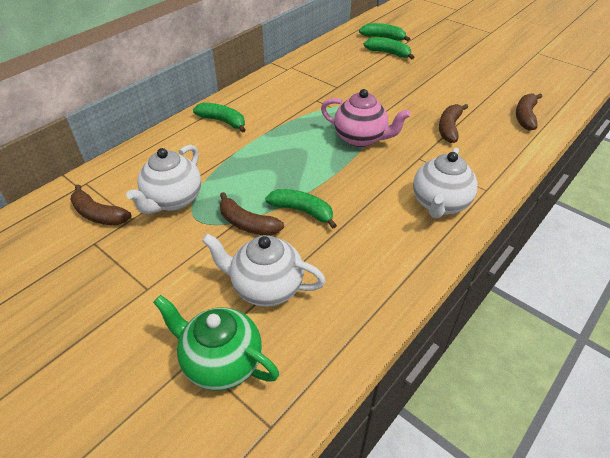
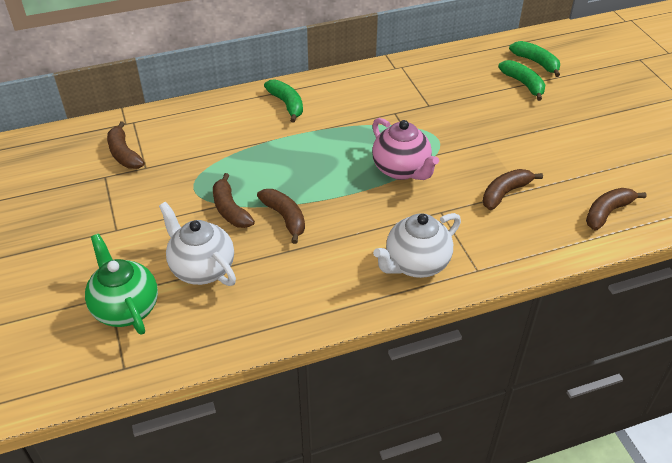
camera: 30 degrees right, 0 degrees up
(173, 200) = (188, 164): white teapot -> none
(302, 211) = (285, 218): green banana -> brown banana

